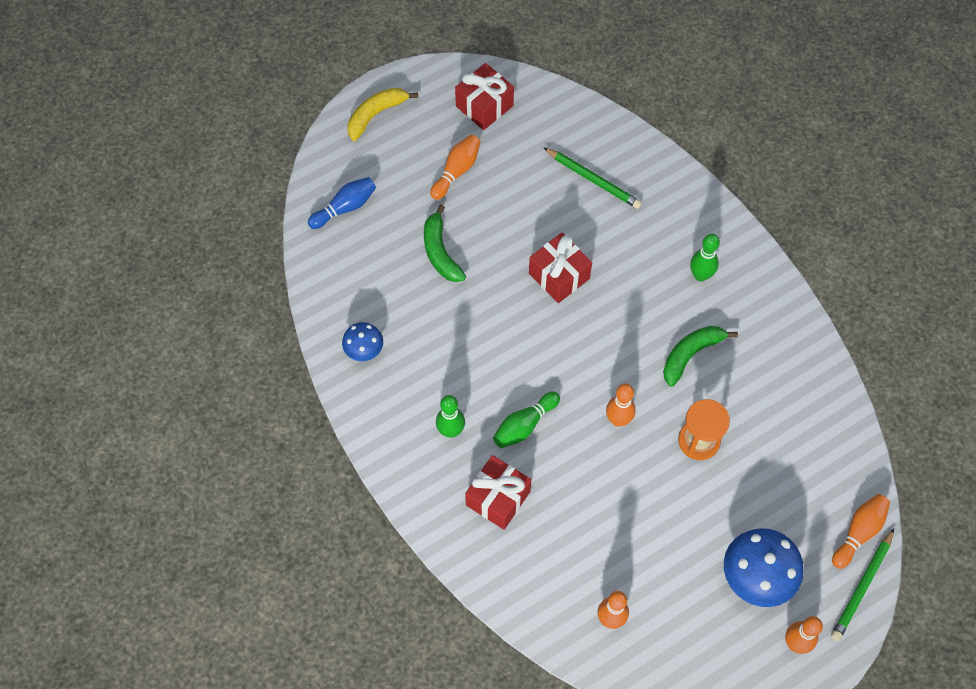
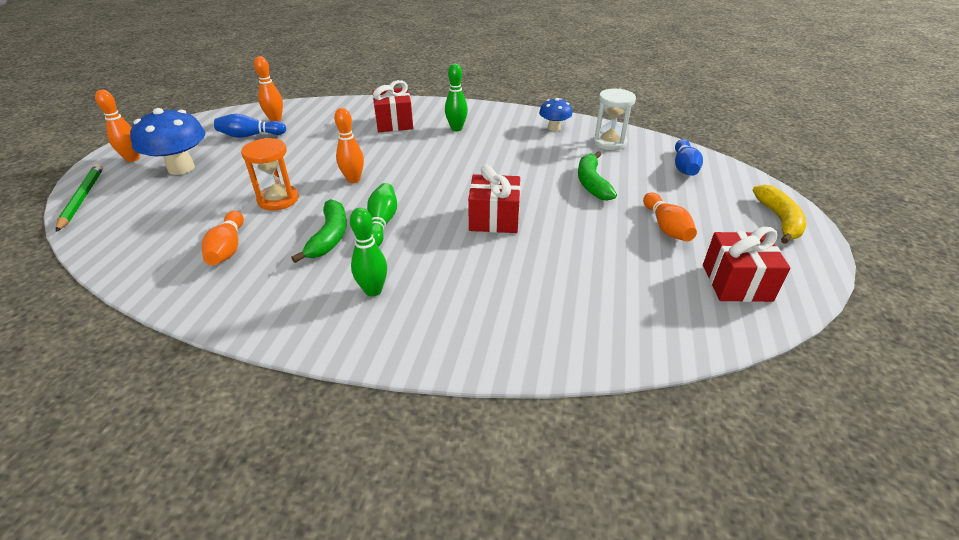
camera: 135 degrees right, 25 degrees down
(350, 287) = (609, 142): none -> white hourglass
(440, 252) = (592, 183): green banana -> green banana turned 120 degrees counterclockwise
(524, 425) = (415, 149): green bowling pin -> green bowling pin (381, 223)
(593, 180) = (562, 295): green pencil -> none
(658, 598) = (250, 136): none -> blue bowling pin
(858, 532) = (95, 220): orange bowling pin -> orange bowling pin (228, 248)

